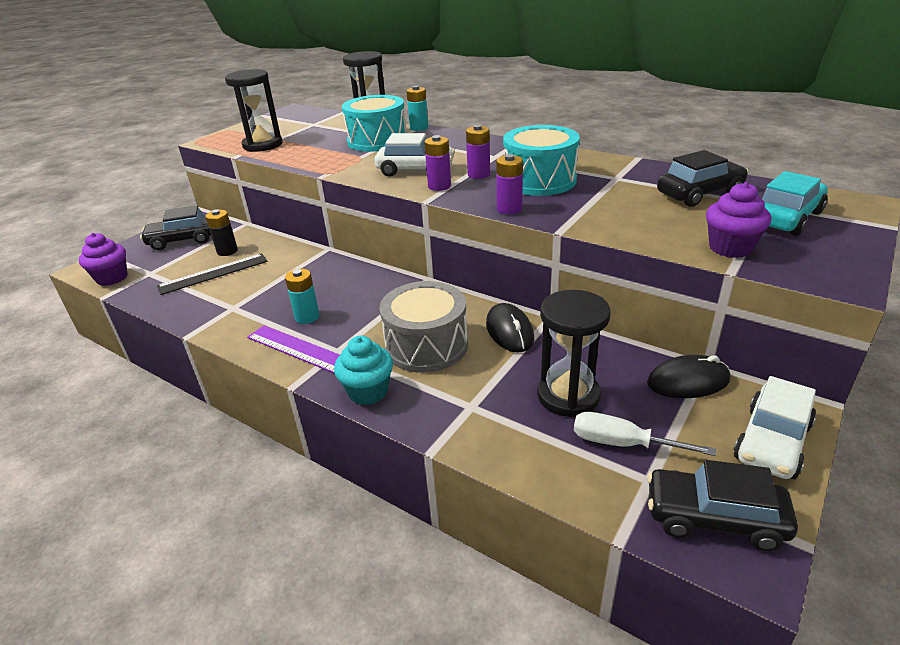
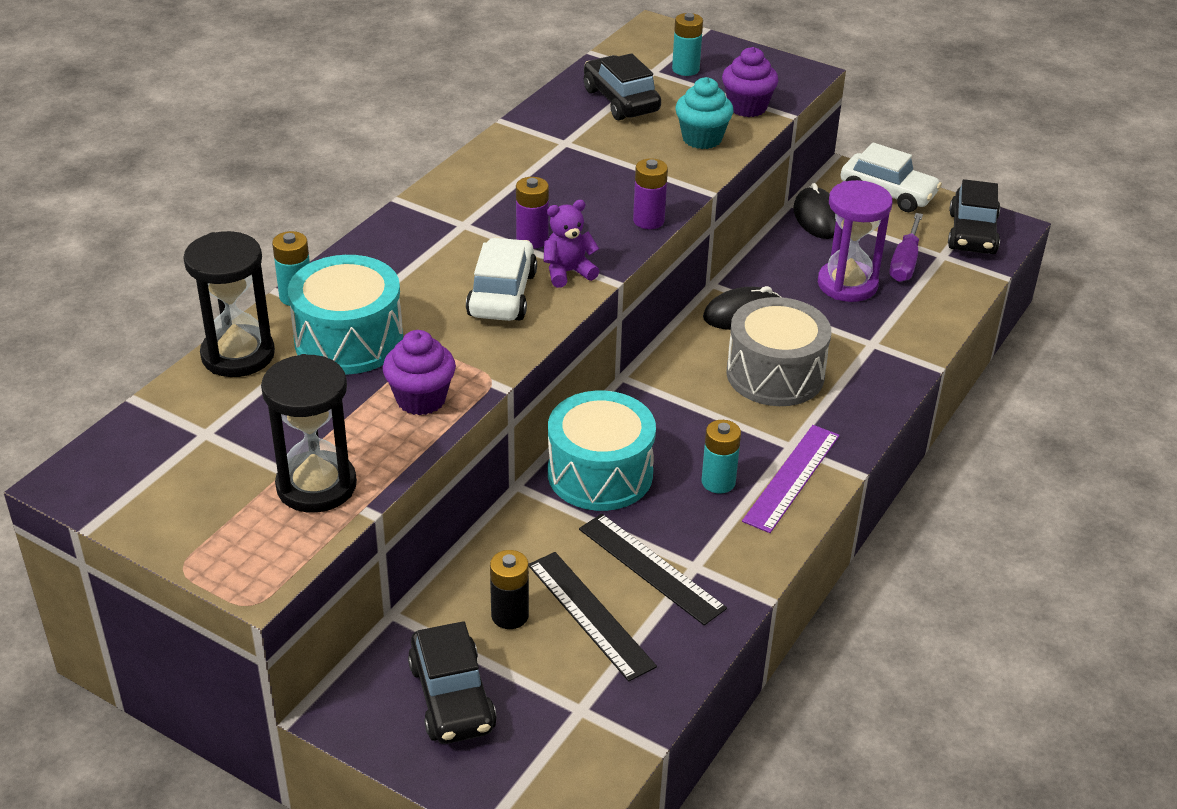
camera: 95 degrees left, 5 degrees up
(112, 278) = (594, 762): purple cupcake -> purple cupcake (421, 399)
(239, 292) = (651, 568): none -> black ruler
(368, 391) = (861, 414): turquoise cupcake -> turquoise cupcake (702, 139)
(439, 186) = (568, 272): purple battery -> purple teddy bear
(539, 180) = (563, 195): turquoise drum -> turquoise drum (600, 473)
(568, 395) = (847, 284): black hourglass -> purple hourglass
(622, 443) = (905, 262): white screwdriver -> purple screwdriver
(786, 218) = (685, 69): turquoise car -> turquoise battery

